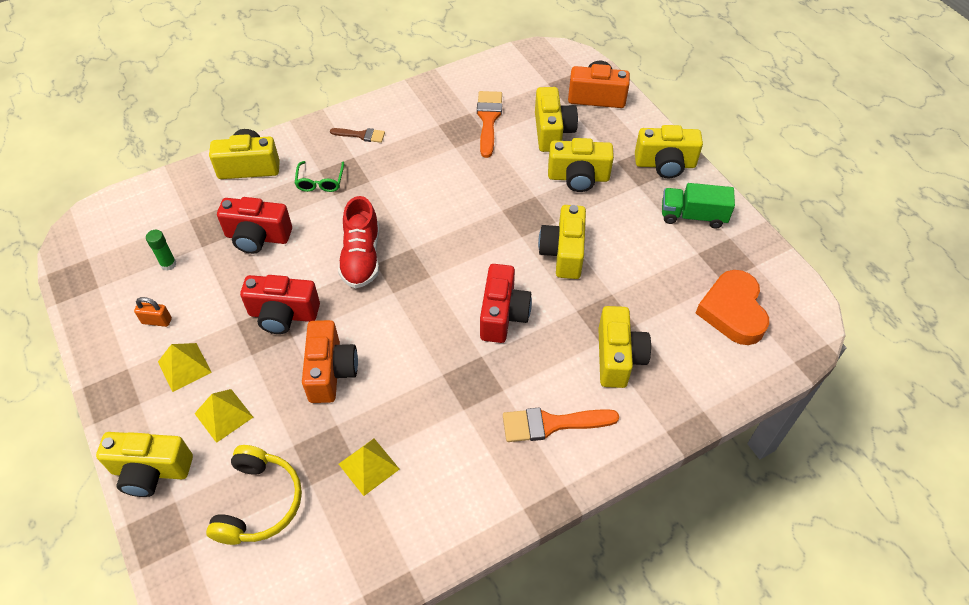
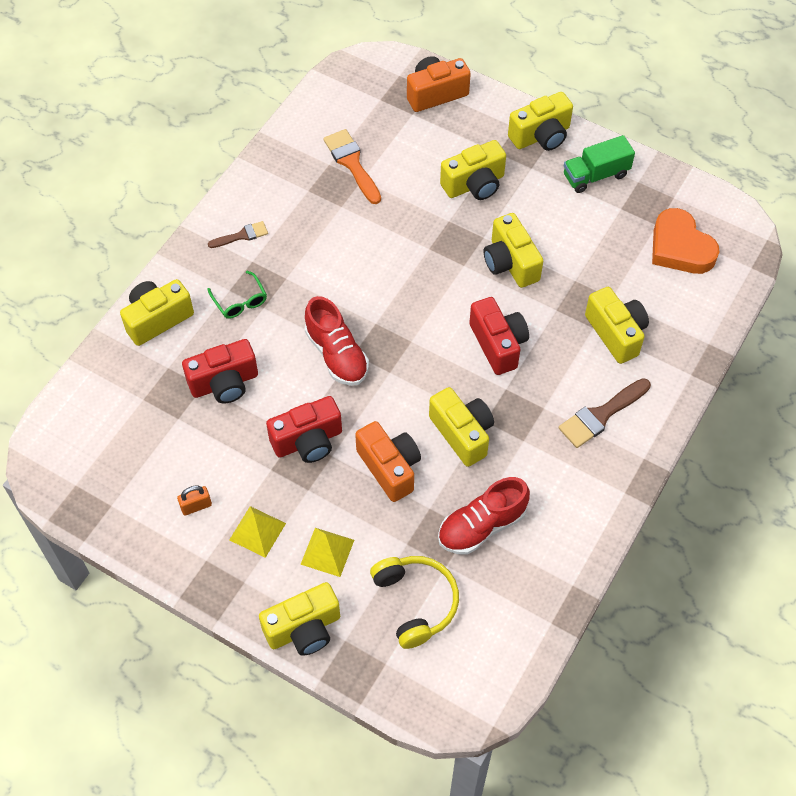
camera: 30 degrees left, 5 degrees up
(168, 264) = (160, 450): green glue stick -> none
(369, 466) = (481, 526): yellow pyramid -> red shoe
(552, 131) = (420, 149): yellow camera -> yellow camera (462, 433)
(552, 424) = (601, 415): orange brush -> brown brush

